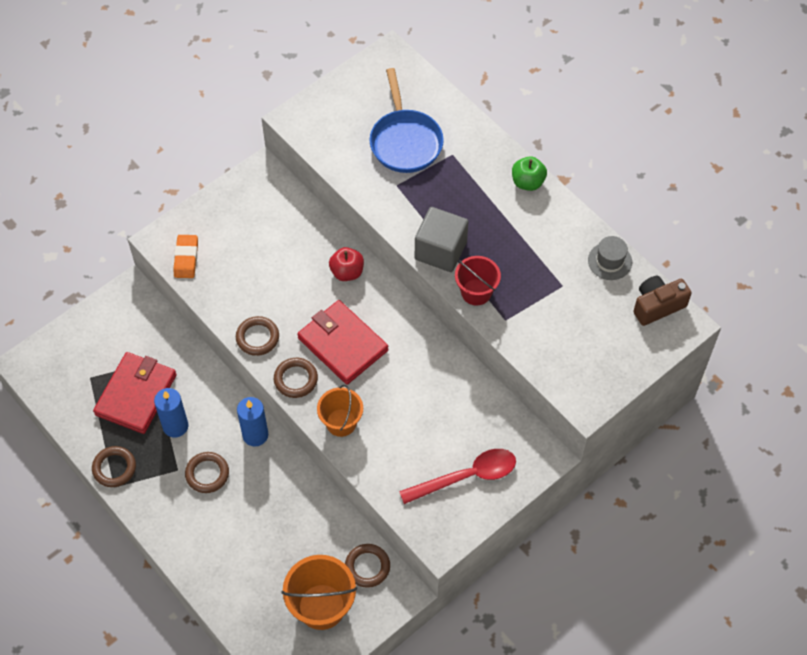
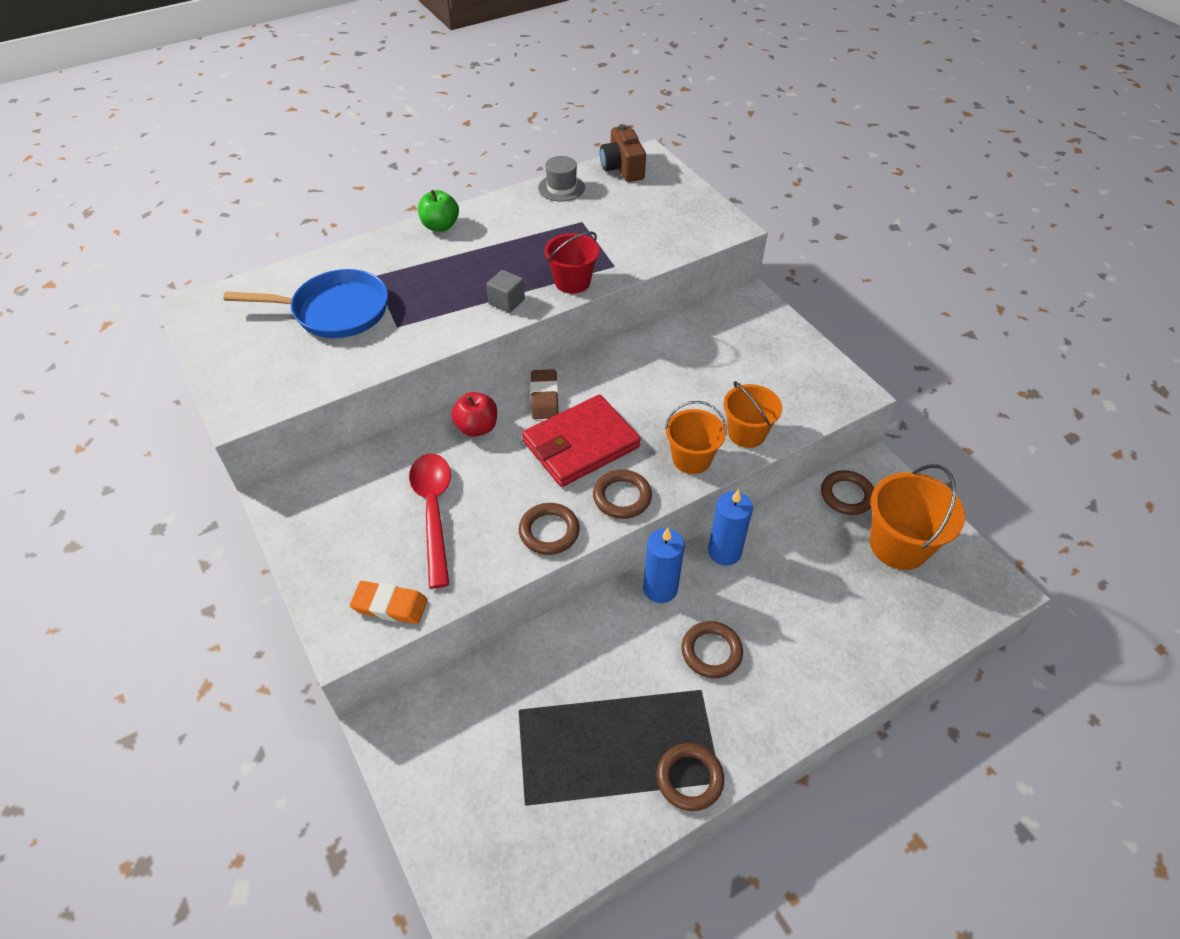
camera: 80 degrees left, 10 degrees down
(136, 394) = (570, 736): red wallet -> none
(175, 426) = (632, 685): blue candle -> blue candle (724, 552)
(375, 460) = (746, 433): none -> orange bucket
(387, 311) = (544, 397): none -> brown eraser
(440, 250) = (506, 302): grey cube -> grey cube, size x0.53
(466, 477) = (773, 360): red spoon -> red spoon (434, 511)

